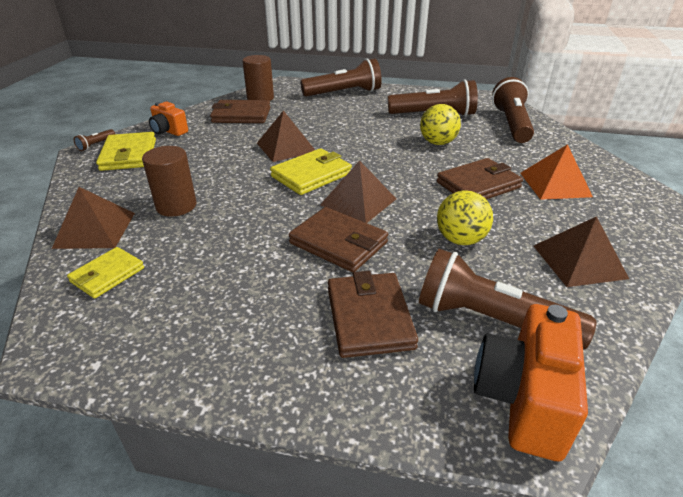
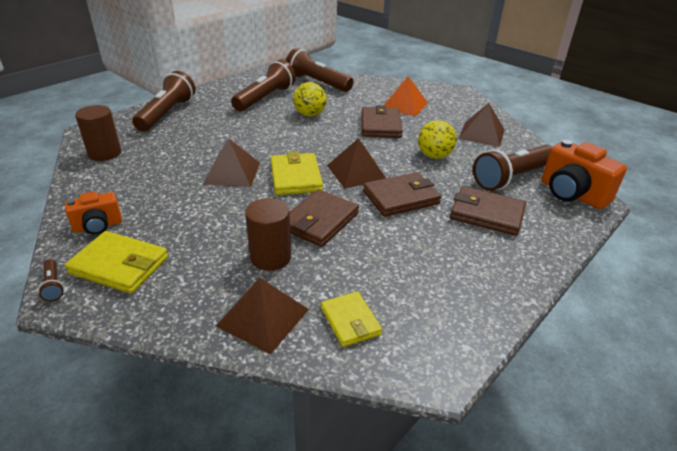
camera: 60 degrees left, 0 degrees up
(241, 115) = (129, 174): brown wallet -> brown wallet (319, 221)

